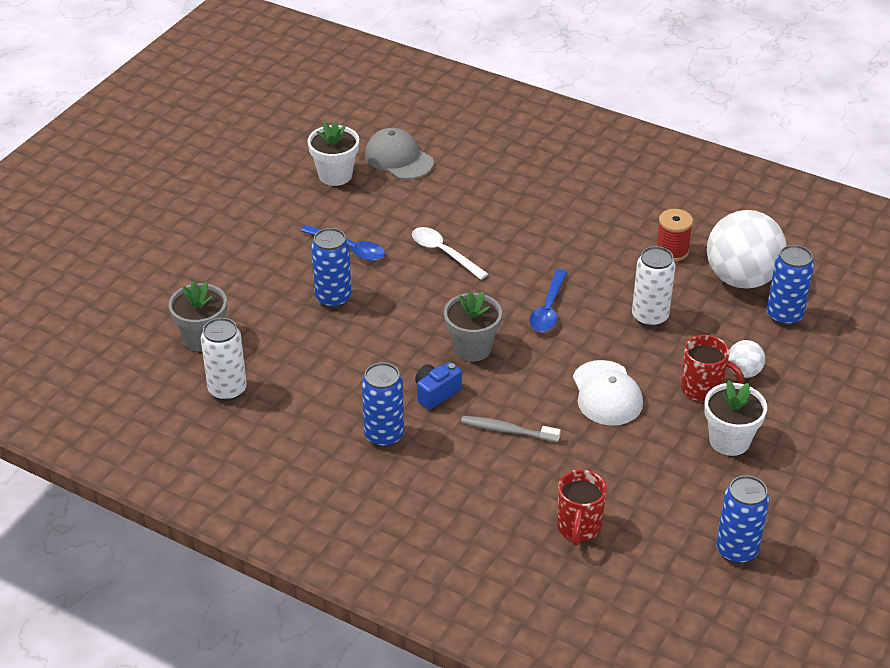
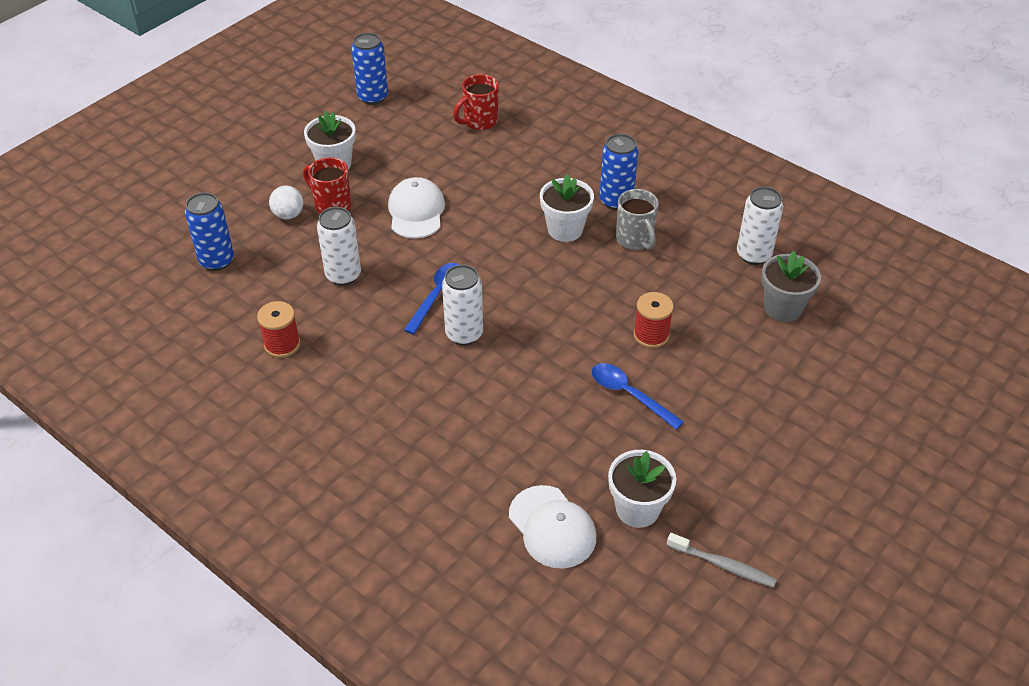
camera: 170 degrees left, 5 degrees up
(333, 298) = (651, 335): blue can -> red spool
(357, 391) = (635, 240): none -> grey mug
(398, 158) = (552, 527): grey cap -> white cap
(436, 393) = (565, 229): blue camera -> white flower pot
(444, 253) = (525, 374): white spoon -> none
(472, 348) = (522, 266): grey flower pot -> none
(507, 430) = (511, 193): grey toothbrush -> grey toothbrush (723, 565)
(510, 278) = (464, 334): none -> white can
(578, 528) = (479, 122): red mug -> red mug turned 150 degrees counterclockwise
(741, 279) = (231, 303): white ball -> none

